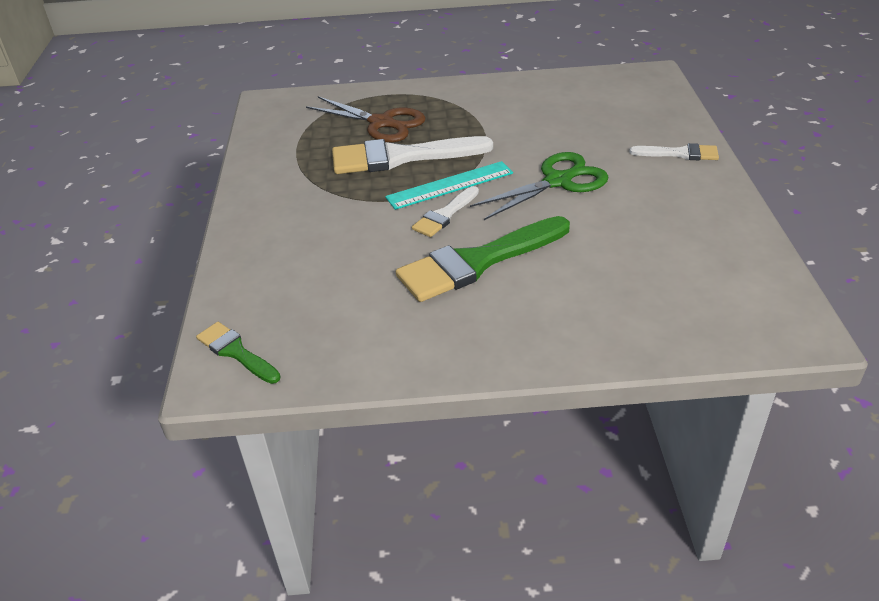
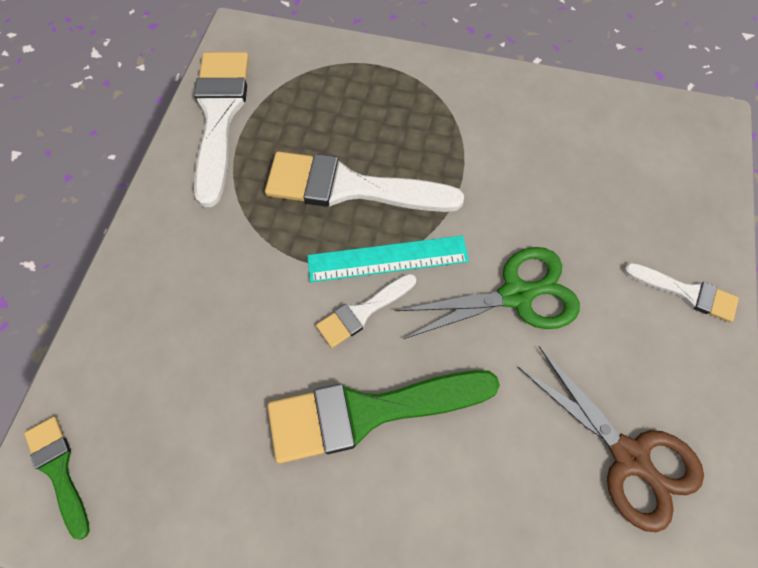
camera: 15 degrees right, 25 degrees up
(273, 144) = (219, 116): none -> white brush
(382, 123) = (351, 117): brown scissors -> brown scissors (630, 458)

